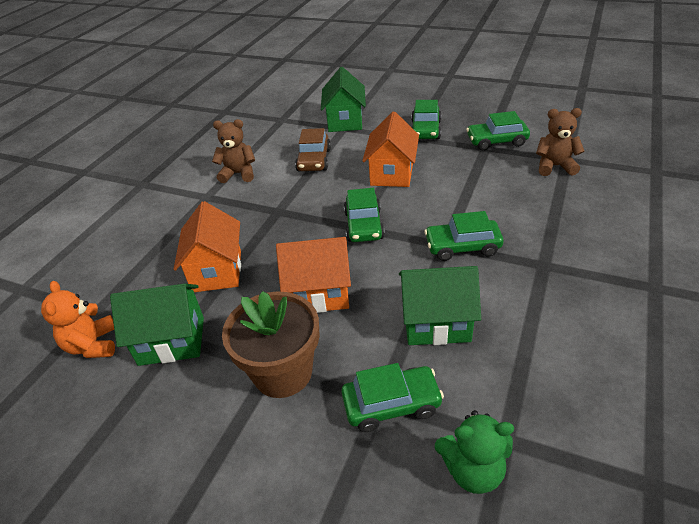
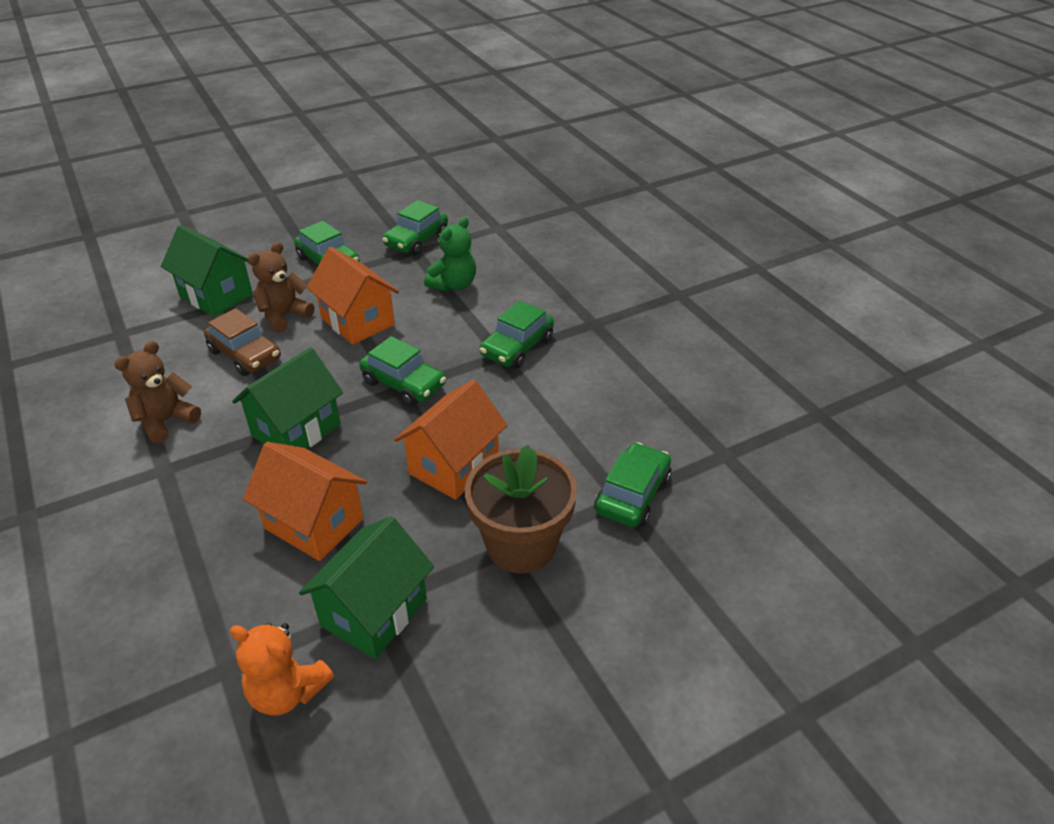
camera: 55 degrees left, 0 degrees up
(436, 323) = (581, 417): green house -> green house (296, 430)
(473, 470) = (733, 488): green teddy bear -> green teddy bear (453, 285)
(555, 166) = (497, 239): brown teddy bear -> brown teddy bear (284, 316)

